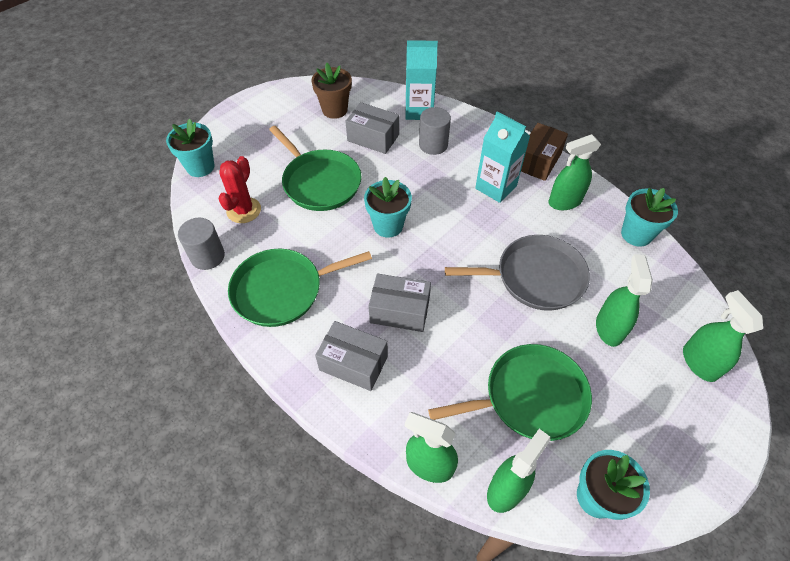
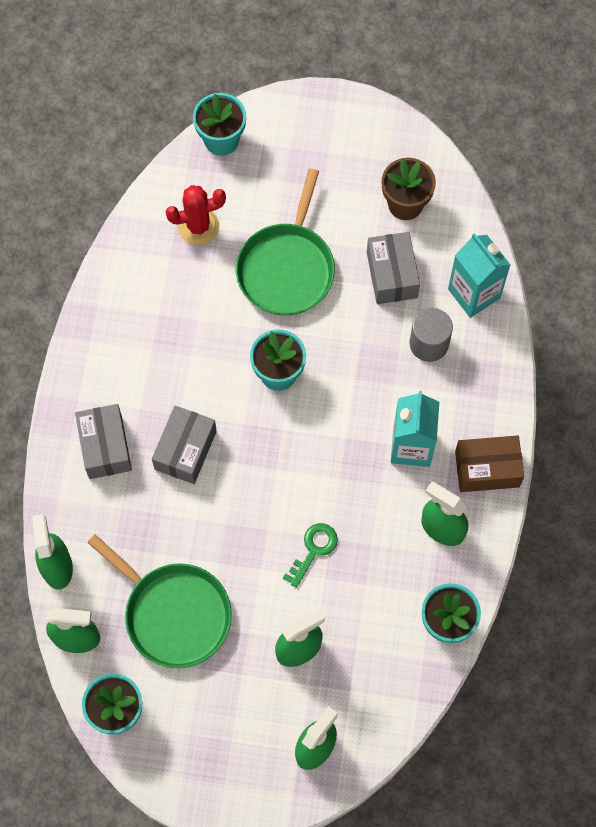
camera: 55 degrees right, 15 degrees up
(207, 256) = (124, 240): grey cylinder -> none
(282, 290) = (135, 333): green pan -> none
(399, 311) = (185, 450): grey box -> grey box turned 45 degrees clockwise
(535, 277) = (313, 550): grey pan -> green key

